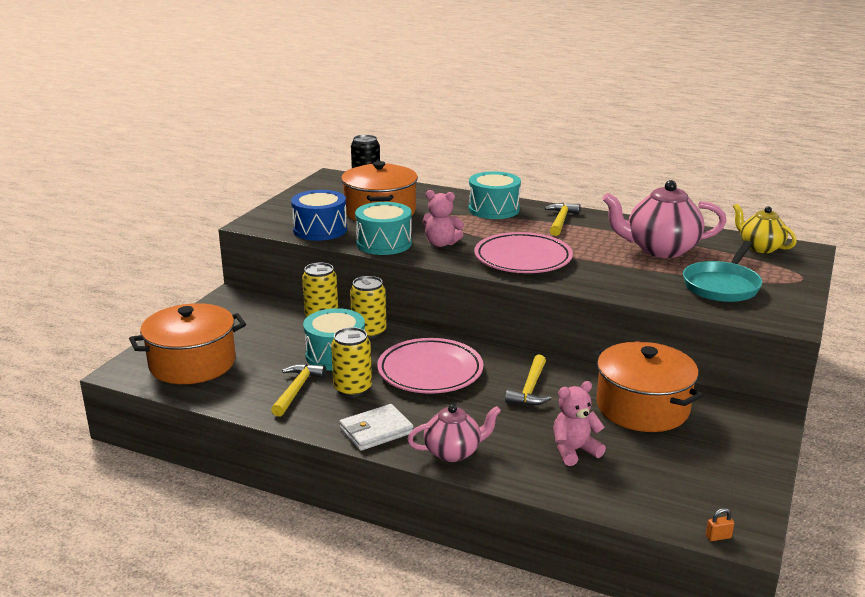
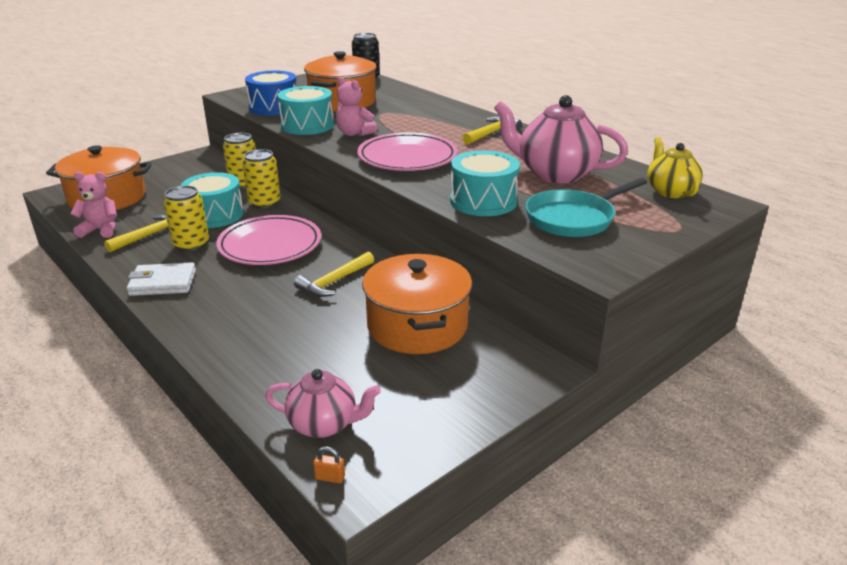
camera: 25 degrees right, 5 degrees up
(453, 452) = (198, 318): pink teapot -> pink teapot (324, 424)
(494, 209) = (443, 114): turquoise drum -> turquoise drum (483, 201)
(574, 451) = (301, 347): pink teddy bear -> pink teddy bear (101, 230)

